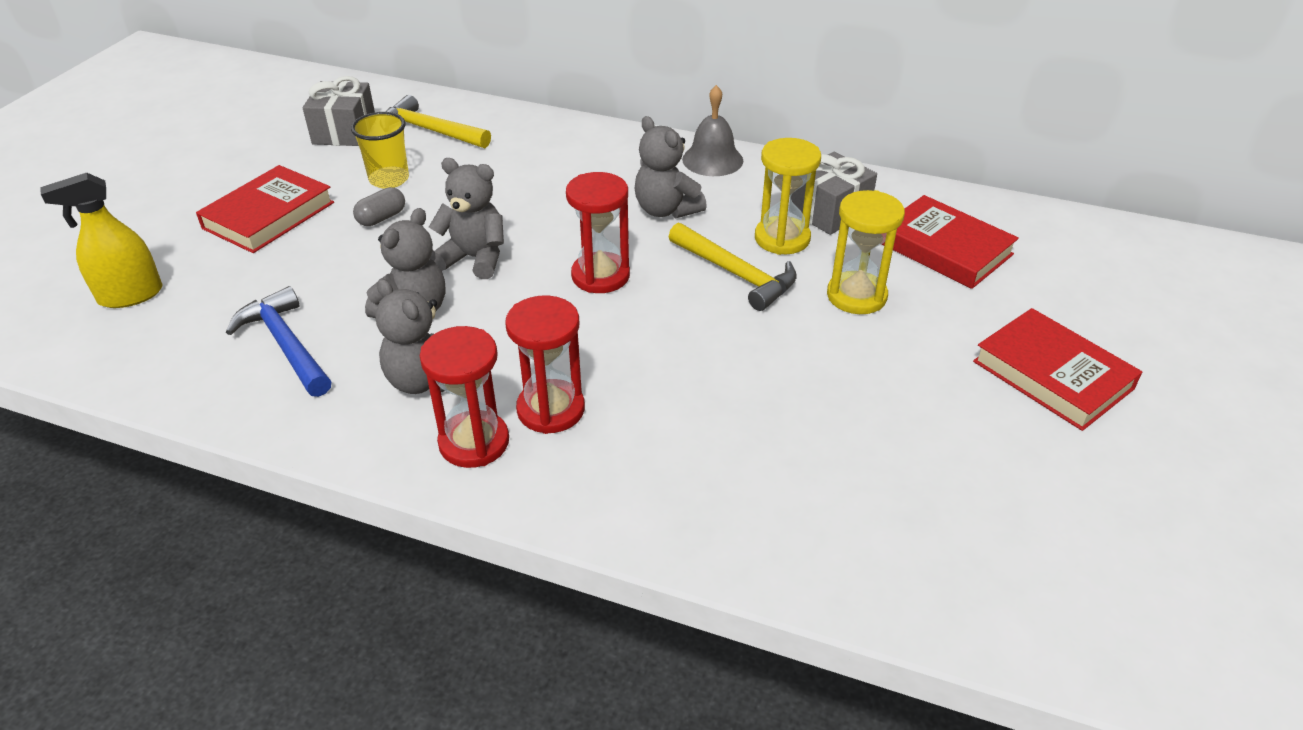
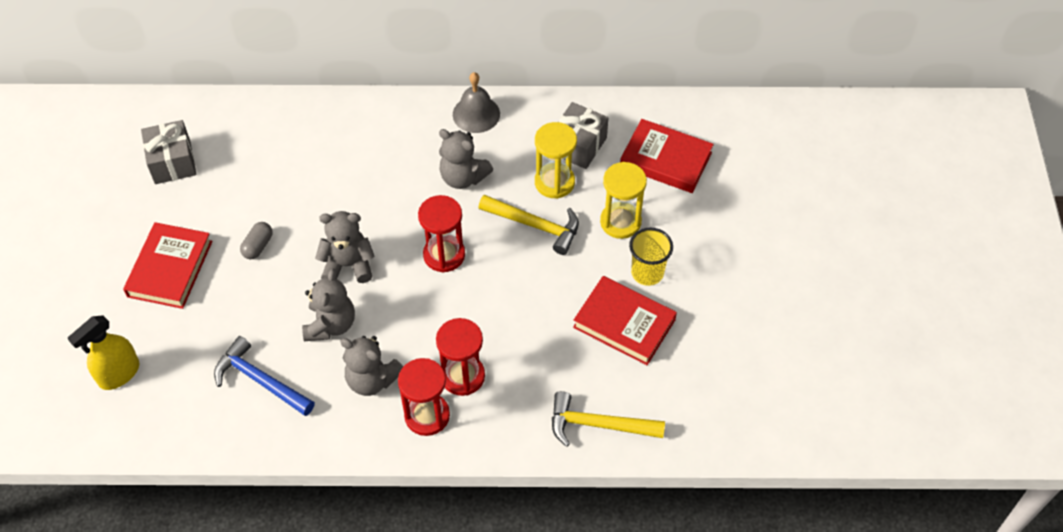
camera: 20 degrees left, 15 degrees up
(389, 179) = (240, 205): yellow cup -> yellow cup (647, 273)
(430, 131) = (242, 142): yellow hammer -> yellow hammer (598, 425)
(1052, 375) = (756, 253): red book -> red book (624, 323)

